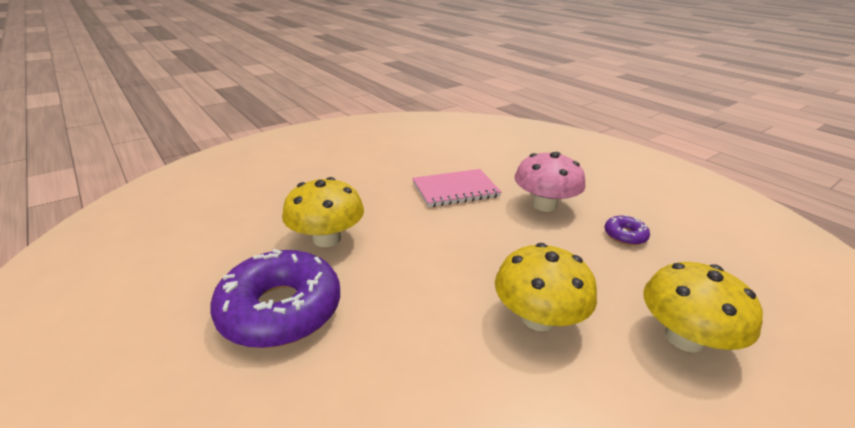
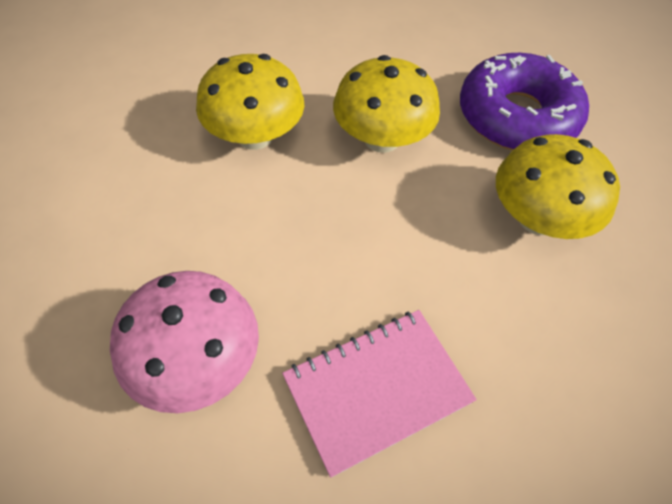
camera: 170 degrees right, 25 degrees up
(625, 235) = (81, 289): purple donut -> none
(684, 338) = (108, 131): yellow mushroom -> yellow mushroom (381, 139)

